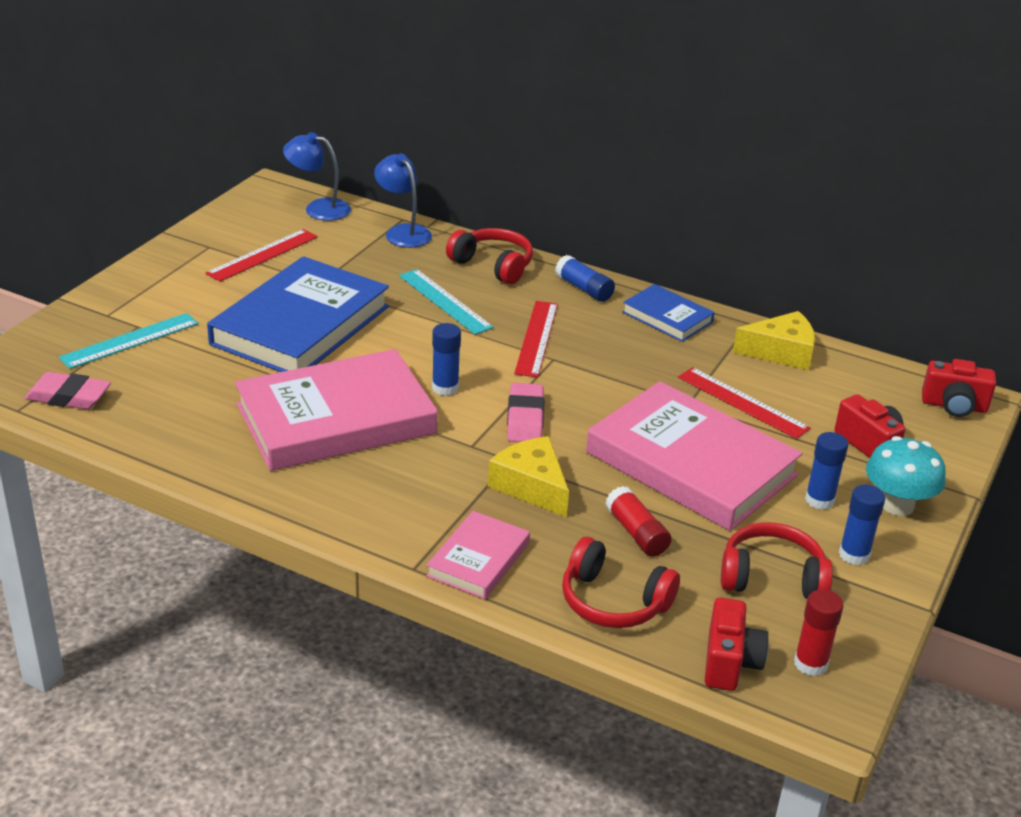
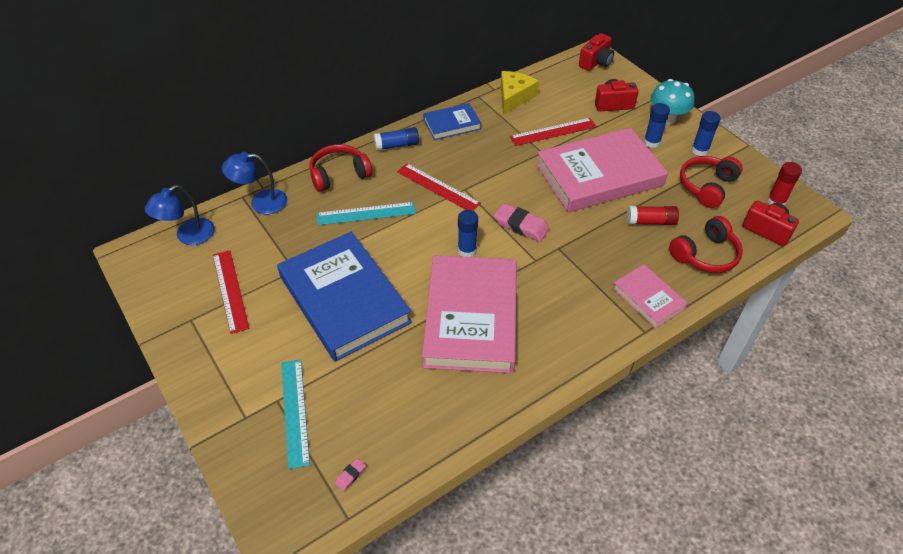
camera: 60 degrees left, 15 degrees up
(68, 397) = (350, 475): pink eraser -> pink eraser, size x0.47
(531, 486) = (589, 248): yellow cheese -> none

